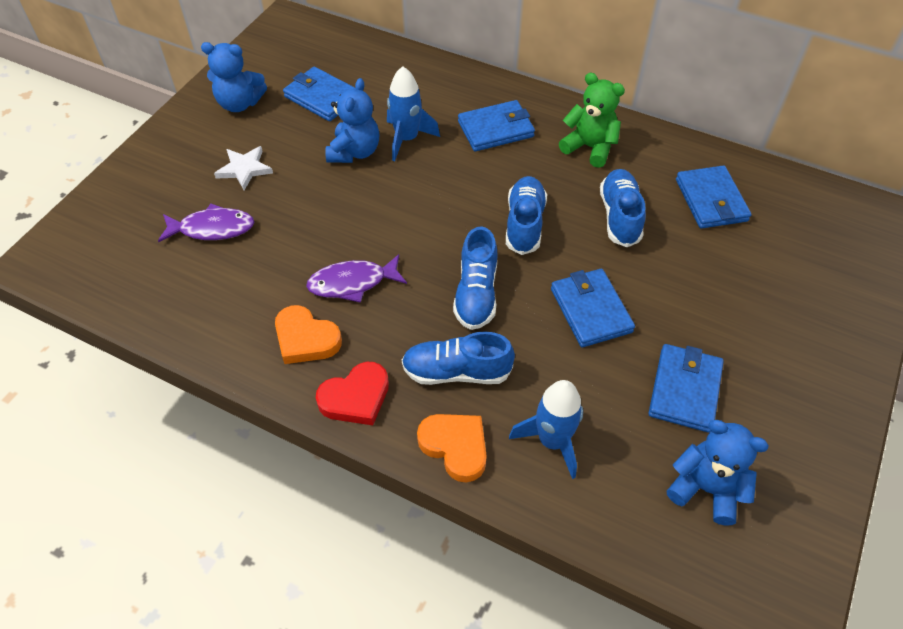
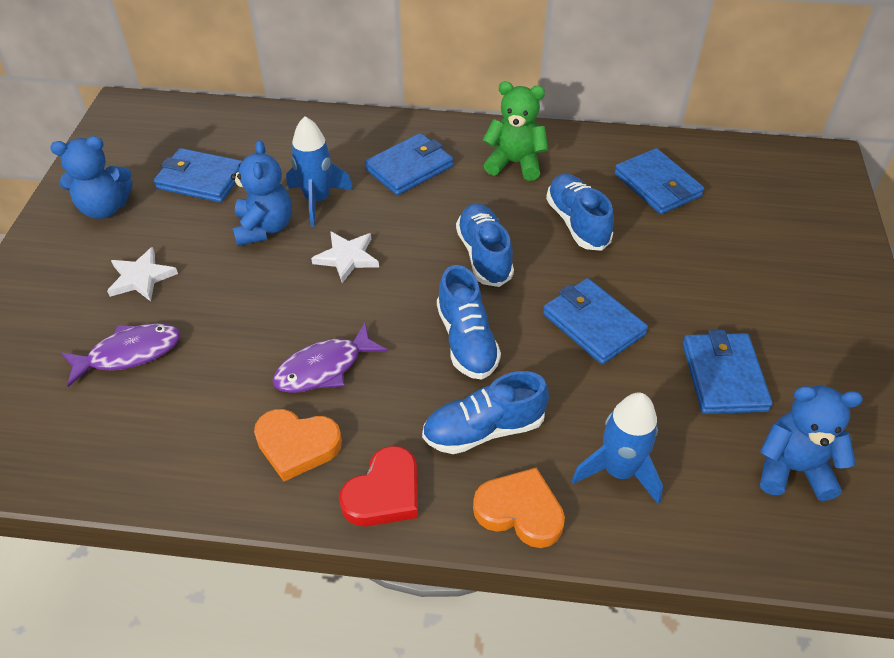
camera: 20 degrees left, 5 degrees down
(410, 195) = (347, 258): none -> white star

